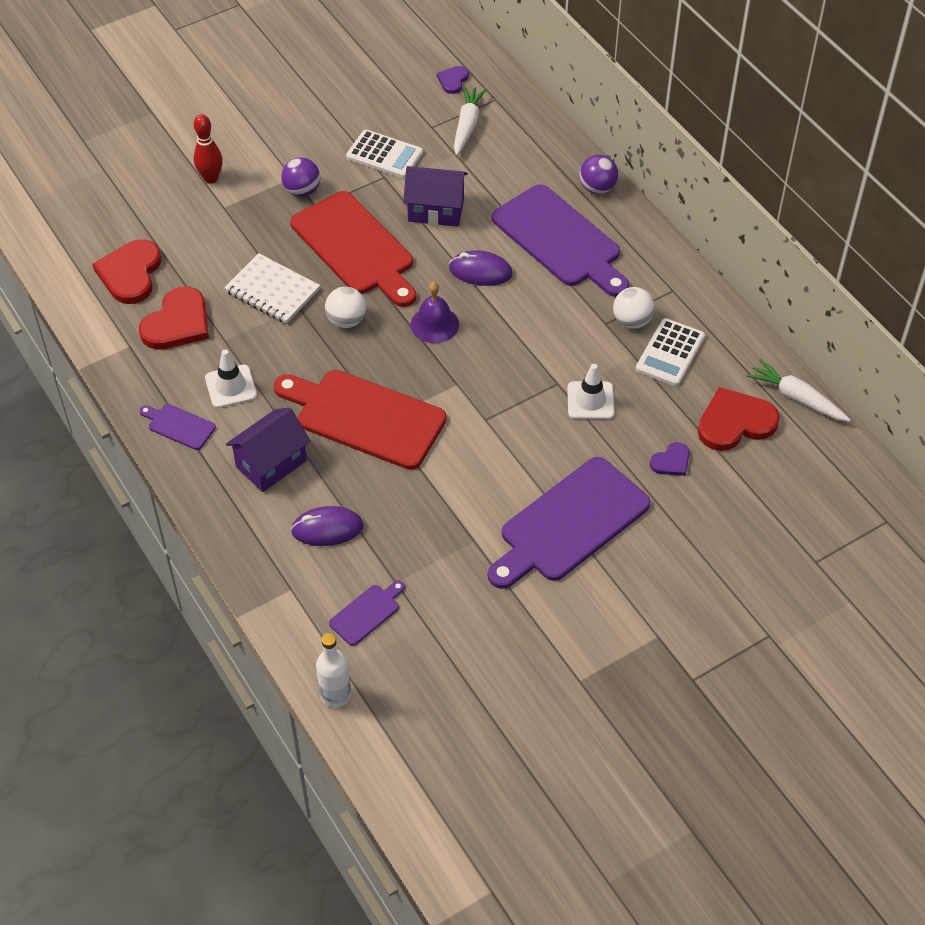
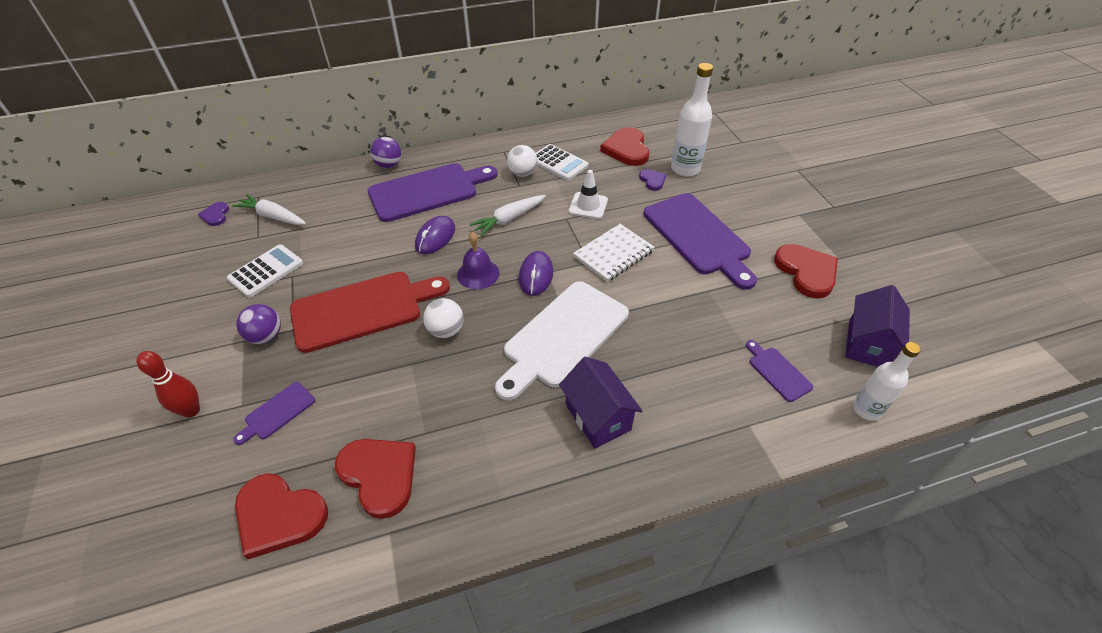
camera: 75 degrees left, 5 degrees down
(179, 426) = (525, 495): purple cutting board -> purple cutting board (277, 412)
(231, 386) = (489, 437): white traffic cone -> none
(272, 291) = (380, 381): white notebook -> white notebook (613, 254)
(327, 529) = (683, 385): purple mouse -> purple mouse (536, 275)
(365, 417) = (563, 336): red cutting board -> white cutting board
(436, 210) = (353, 251): purple house -> purple house (867, 344)
(453, 80) = (215, 215): purple heart -> purple heart turned 45 degrees clockwise
(540, 643) = (806, 272): none -> red heart
(714, 496) = (685, 169): none -> white bottle
(796, 397) = (614, 123): white carrot -> white carrot (508, 219)

